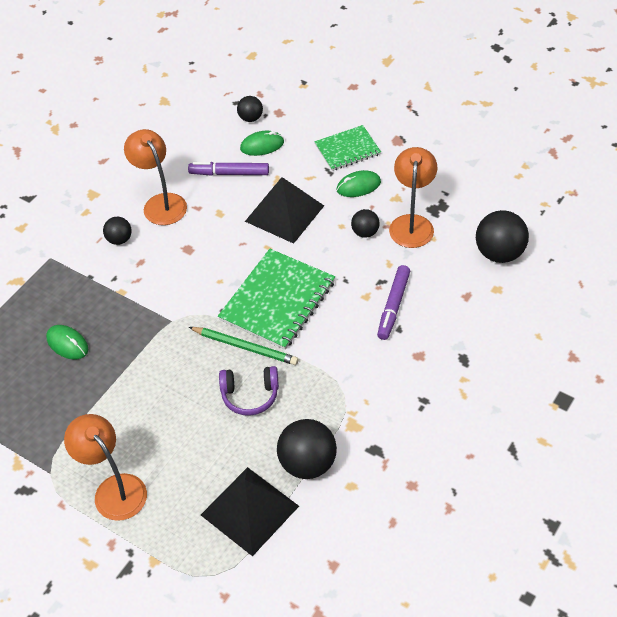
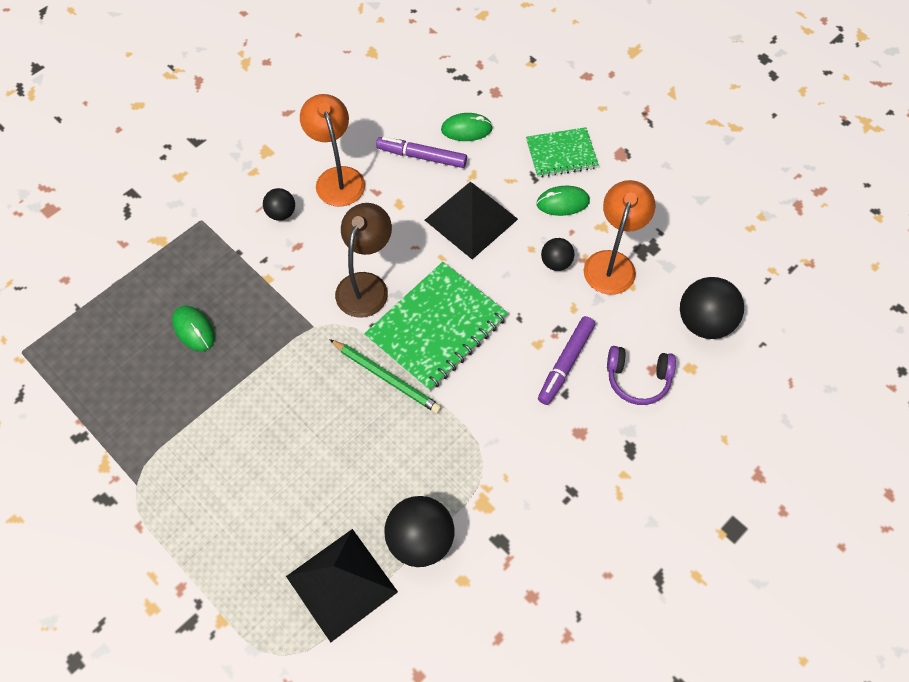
camera: 10 degrees right, 10 degrees up
(114, 489) = (200, 521): orange lamp -> none
(208, 280) = (366, 285): none -> brown lamp
(250, 118) = (462, 93): black ball -> none
(250, 395) = (377, 439): purple headphones -> purple headphones (637, 379)

